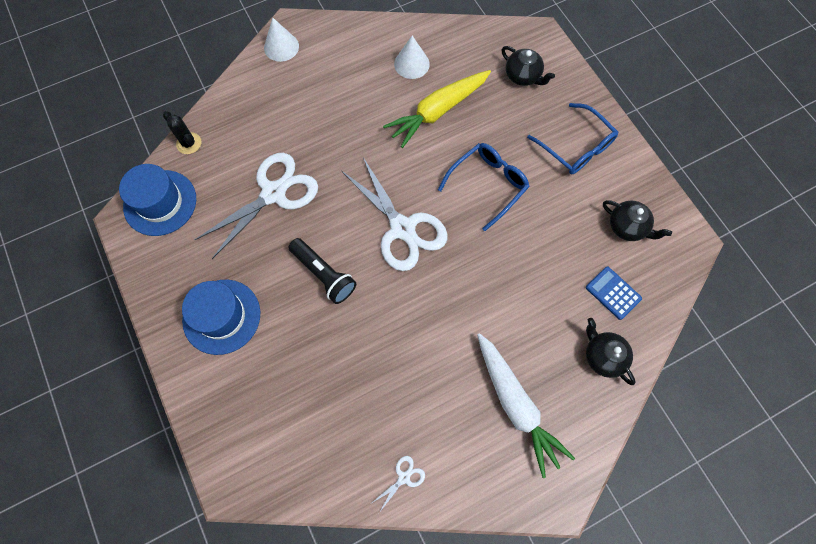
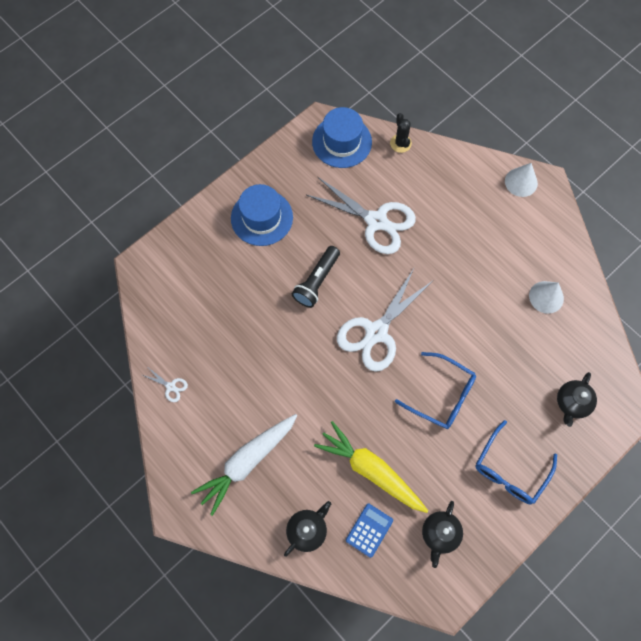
camera: 75 degrees right, 0 degrees up
(189, 143) = (400, 143): black cactus -> black cactus turned 45 degrees counterclockwise
(438, 111) = (503, 333): yellow carrot -> yellow carrot (371, 470)

